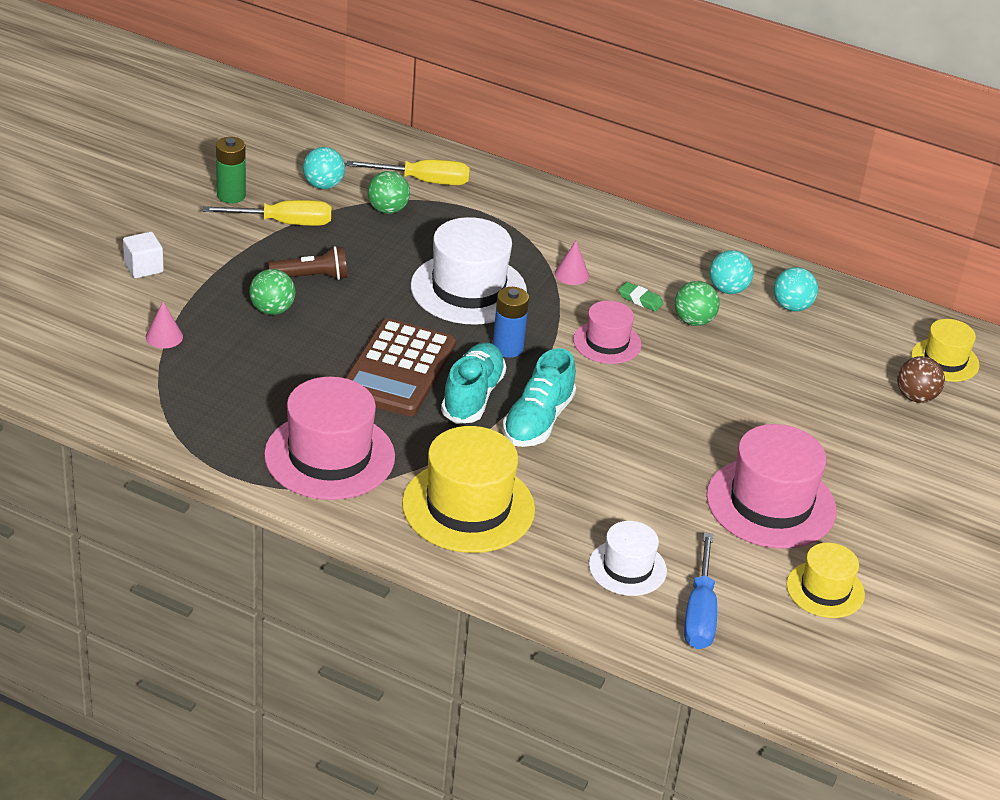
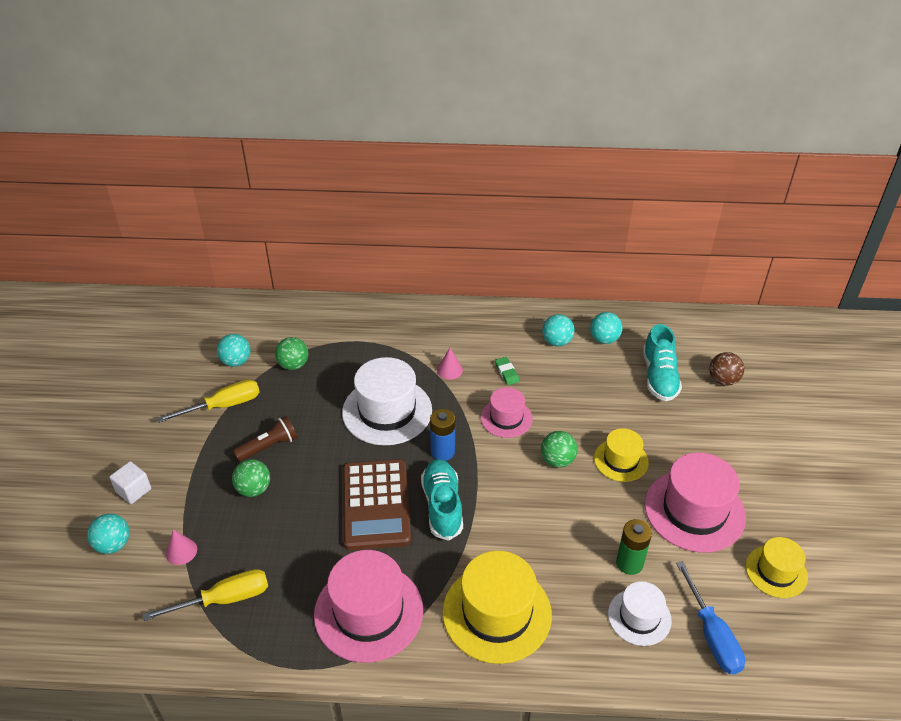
camera: 20 degrees left, 5 degrees up
(98, 307) = (113, 545): none -> turquoise ball
(231, 195) = (171, 396): green battery -> green battery (629, 563)
(423, 181) = (306, 331): yellow screwdriver -> yellow screwdriver (224, 599)
(537, 421) = (500, 508): turquoise shoe -> turquoise shoe (659, 377)
(640, 299) = (506, 373): green eraser -> green eraser turned 60 degrees clockwise
(693, 321) = (551, 376): green ball -> green ball (557, 460)
(945, 360) = (720, 343): yellow hat -> yellow hat (621, 460)

